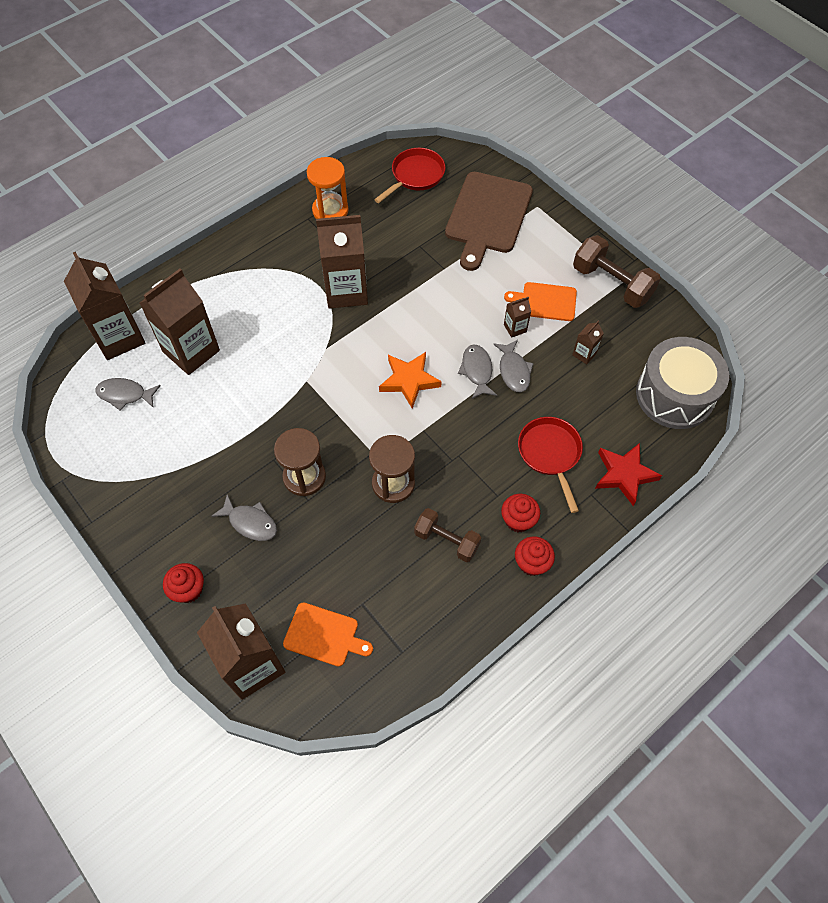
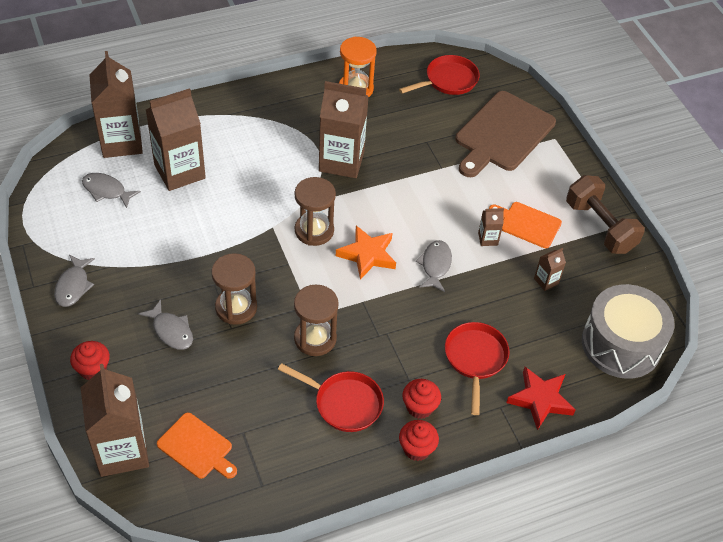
camera: 15 degrees right, 10 degrees down
(348, 372) = (314, 230): none -> brown hourglass
(446, 540) = (344, 403): brown dumbbell -> red pan
(513, 371) = (470, 276): grey fish -> grey fish (73, 286)

